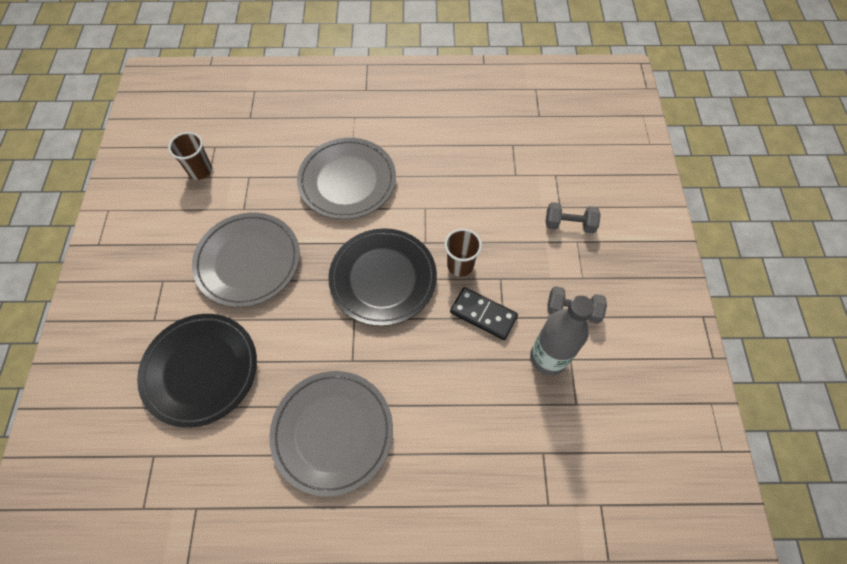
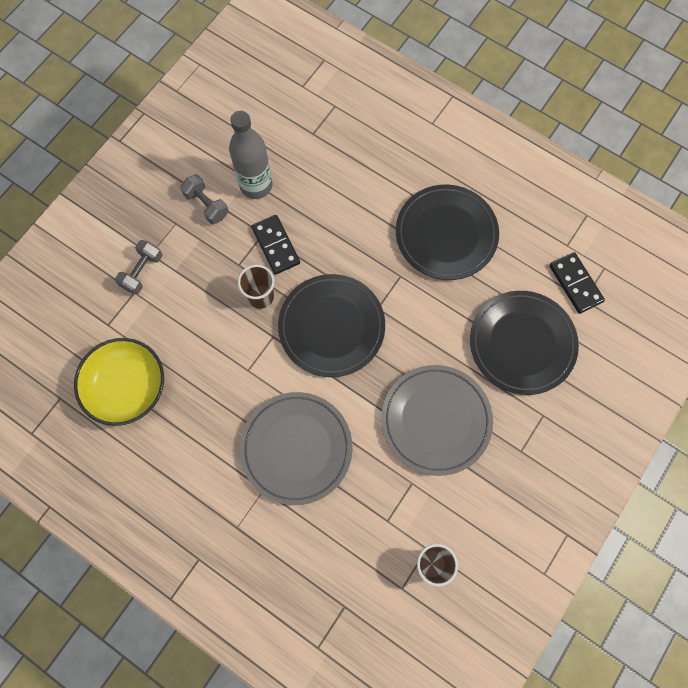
camera: 145 degrees left, 10 degrees up
(169, 467) = (575, 284): none -> black domino
(332, 432) = (446, 234): grey plate -> black plate
(502, 147) = (127, 386): none -> yellow bowl
(569, 224) = (142, 272): grey dumbbell -> grey dumbbell turned 75 degrees clockwise

